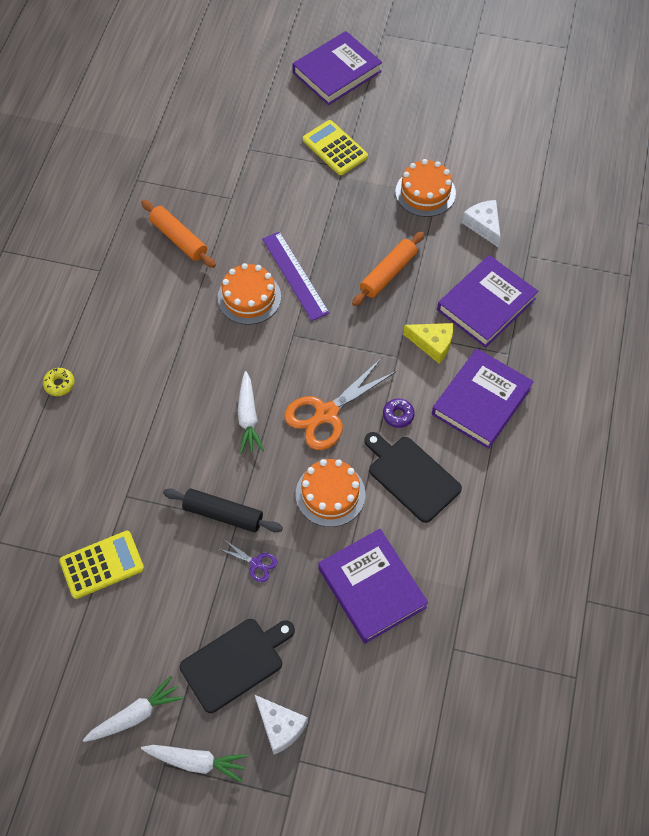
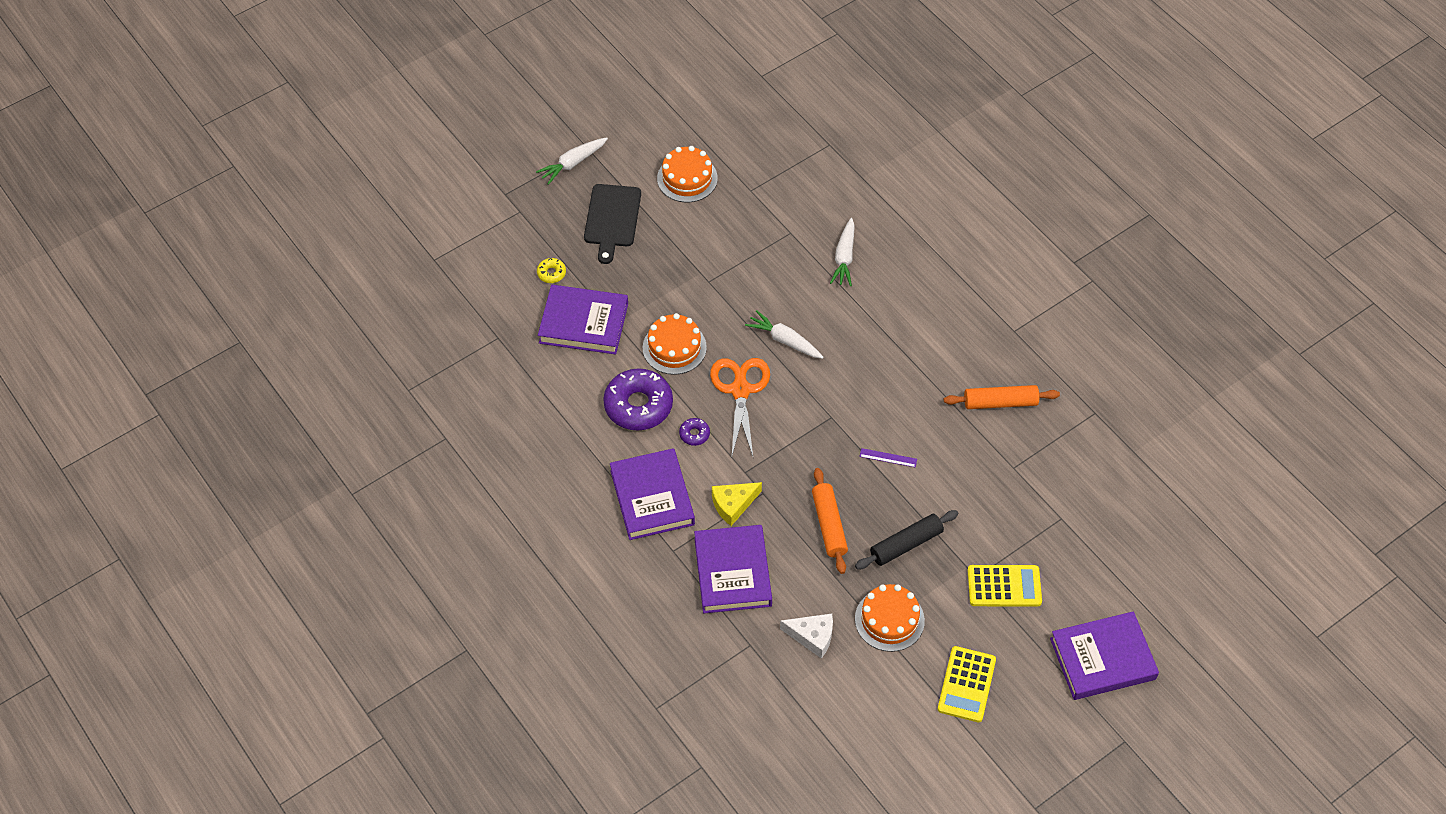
camera: 130 degrees right, 5 degrees down
(59, 384) = (923, 247): yellow donut -> yellow donut (551, 273)
(102, 565) = (751, 191): yellow calculator -> yellow calculator (966, 684)
(135, 715) = (632, 151): white carrot -> white carrot (844, 257)
(223, 514) = (721, 277): black rolling pin -> black rolling pin (906, 544)
(249, 297) = (895, 412): orange cake -> orange cake (687, 178)
(256, 563) = (667, 272): purple scissors -> none
(280, 726) = (549, 216): white cheese -> none
(295, 275) = (888, 458): purple ruler -> purple ruler, size x0.49
(337, 72) = (1102, 659): purple book -> purple book turned 75 degrees clockwise
(411, 476) = (638, 405): black cutting board -> purple donut

